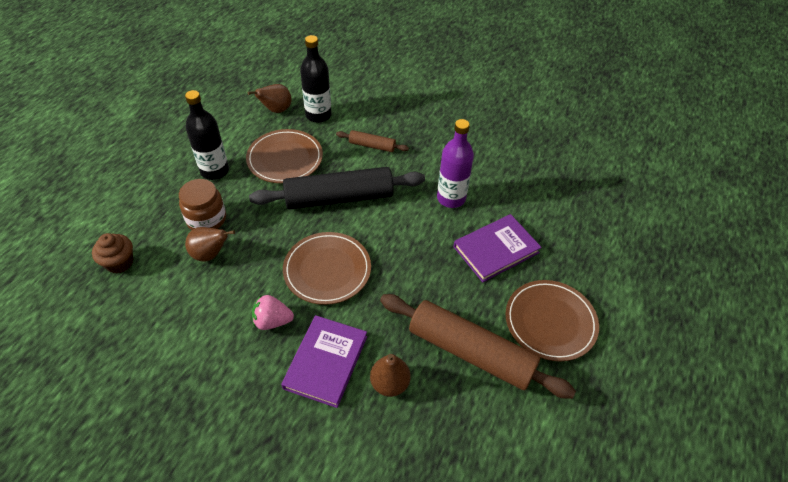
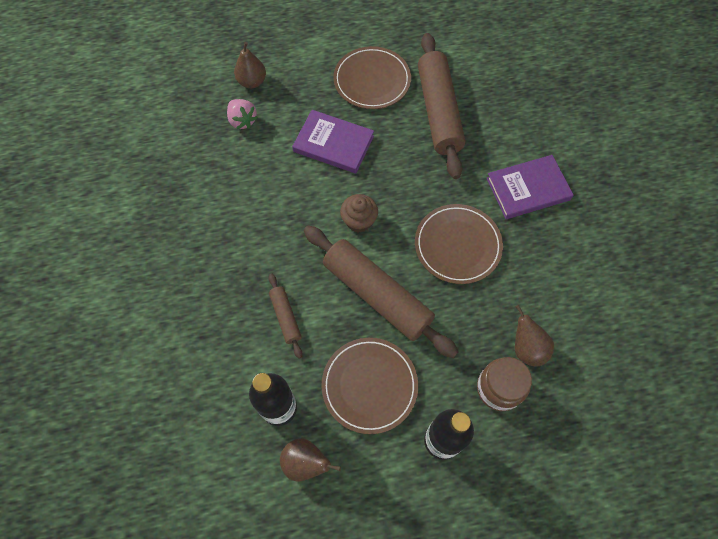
camera: 125 degrees left, 15 degrees up
(119, 262) = (604, 417): brown cupcake -> brown cupcake (359, 221)
(272, 321) = (534, 247): pink strawberry -> pink strawberry (242, 121)
(339, 198) = (377, 295): black rolling pin -> brown rolling pin
(389, 383) = (505, 142): brown pear -> brown pear (252, 82)
(451, 198) = (302, 206): purple bottle -> none

